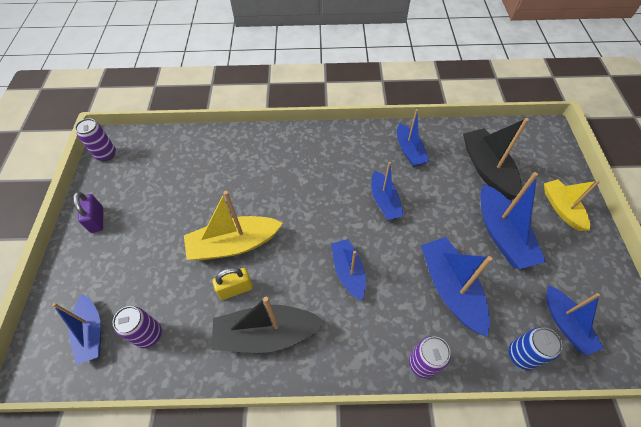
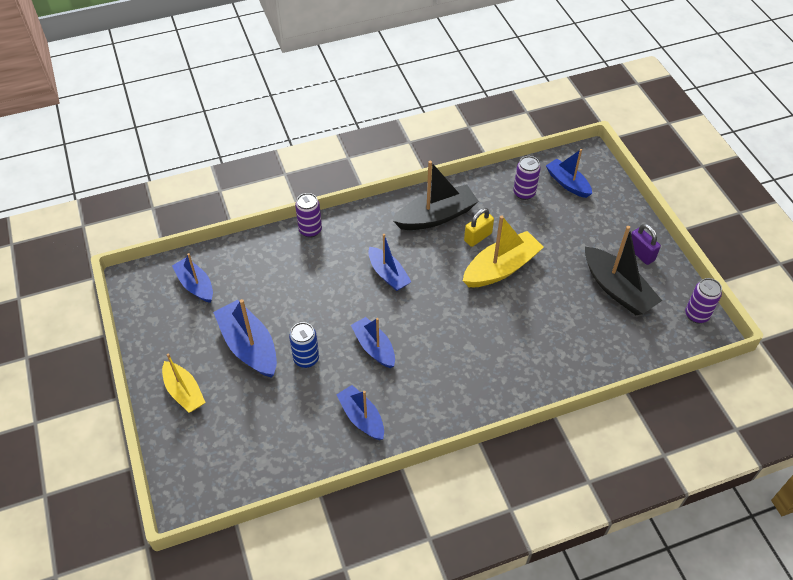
camera: 160 degrees right, 5 degrees down
(450, 289) = (295, 285): blue boat -> none
(487, 170) = (266, 418): black boat -> black boat (617, 289)
(521, 355) = (234, 254): blue can -> blue can (306, 359)

